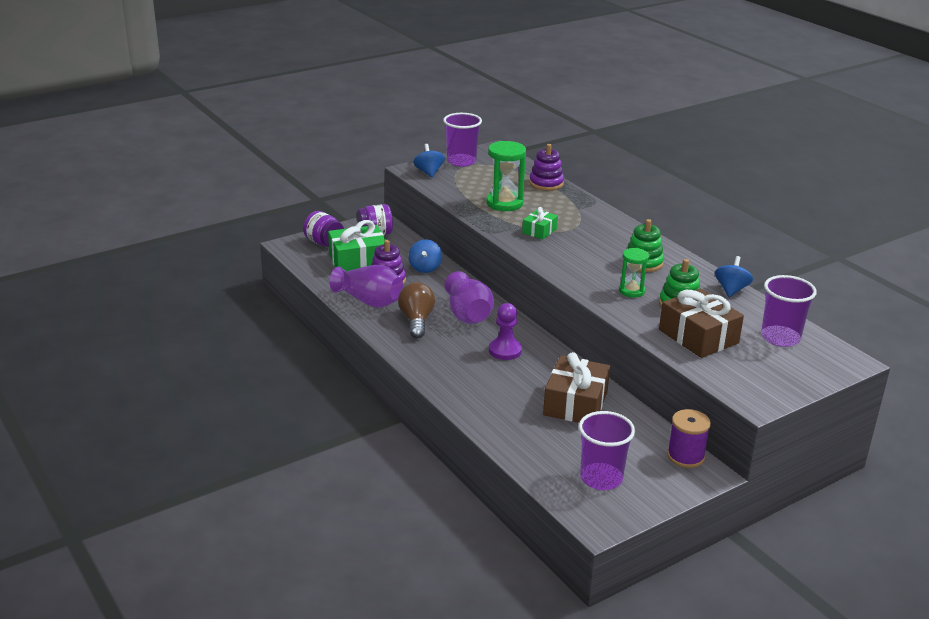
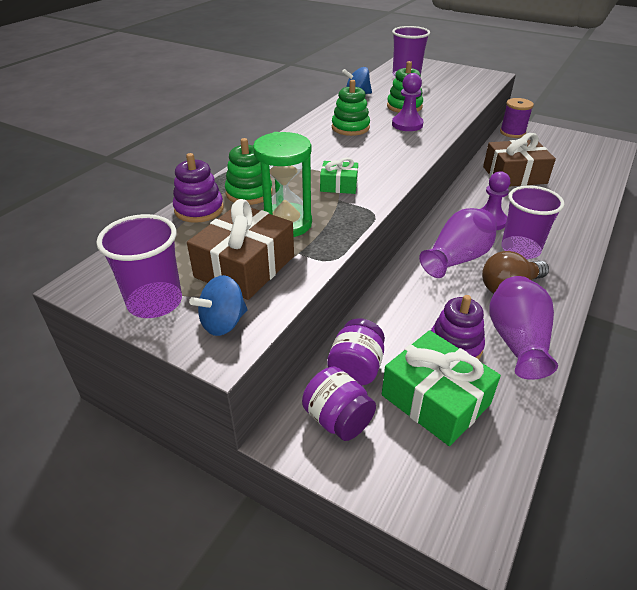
camera: 115 degrees left, 10 degrees up
(324, 243) = (419, 476): purple jar -> purple jar (356, 368)
(425, 268) = (392, 324): blue spinning top -> none
(555, 201) = (249, 193): none -> green stacking toy
(601, 478) = (576, 152): purple cup -> purple cup (520, 249)
(631, 291) = (407, 124): green hourglass -> purple pawn
(698, 336) = (441, 96): brown gift -> brown gift (245, 267)

